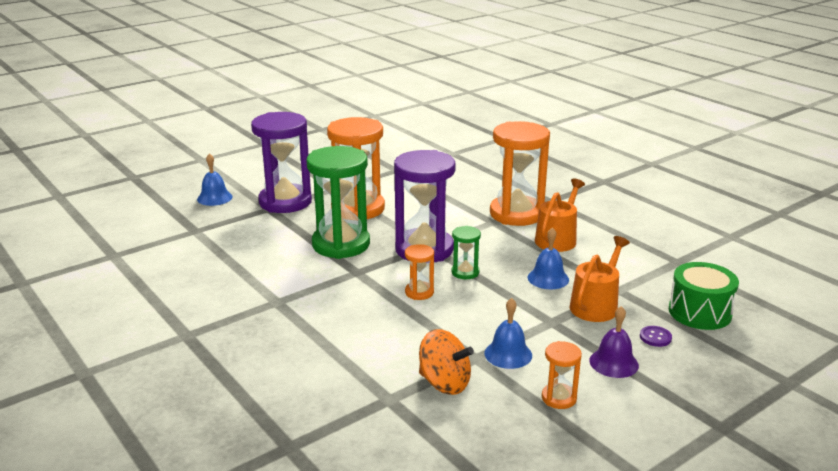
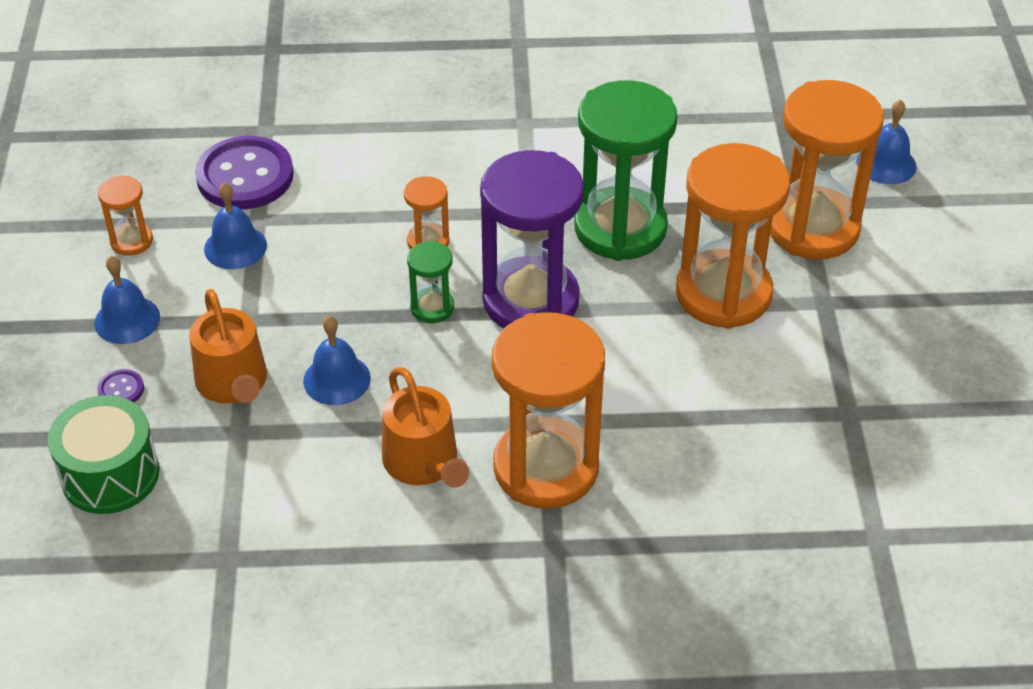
camera: 125 degrees right, 20 degrees up
(285, 202) = (812, 228): purple hourglass -> orange hourglass
(444, 383) = (245, 176): orange spinning top -> purple button
(613, 363) = (127, 320): purple bell -> blue bell

